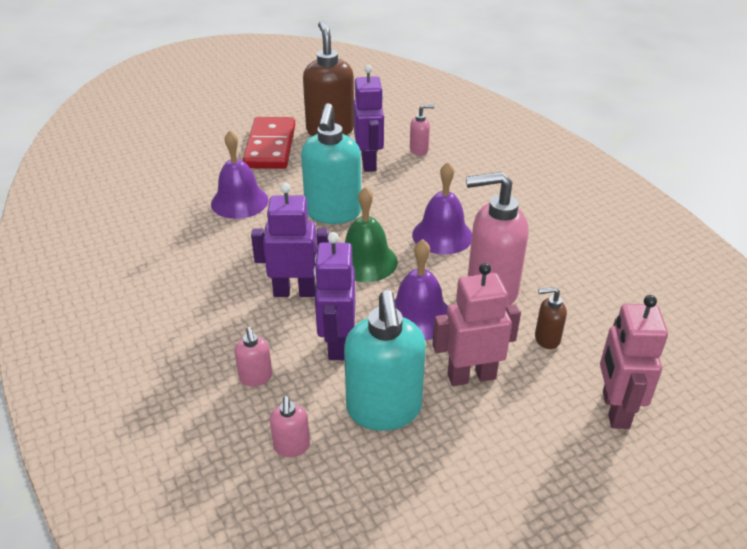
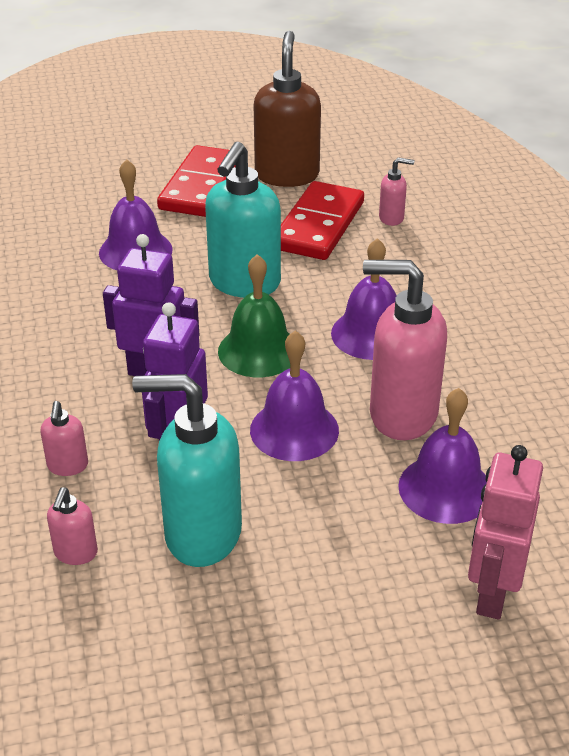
camera: 15 degrees right, 0 degrees up
(369, 163) = (318, 225): purple robot -> red domino
(384, 410) = (201, 534): turquoise soap dispenser -> turquoise soap dispenser turned 90 degrees clockwise
(471, 376) = (327, 515): pink robot -> none
(546, 339) = (445, 488): brown soap dispenser -> purple bell

